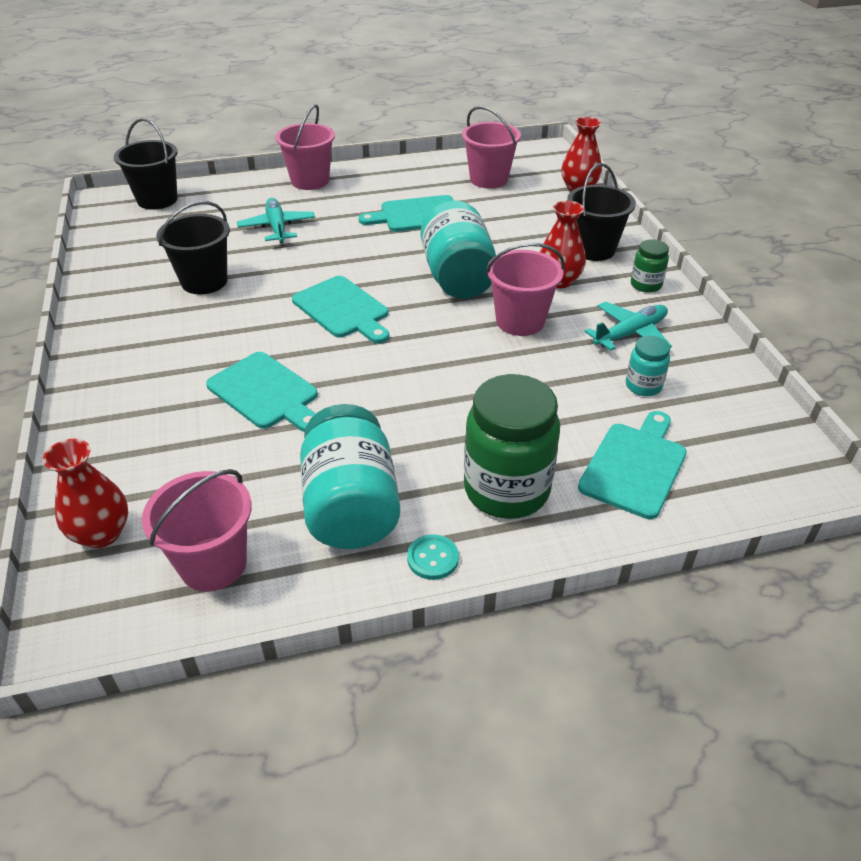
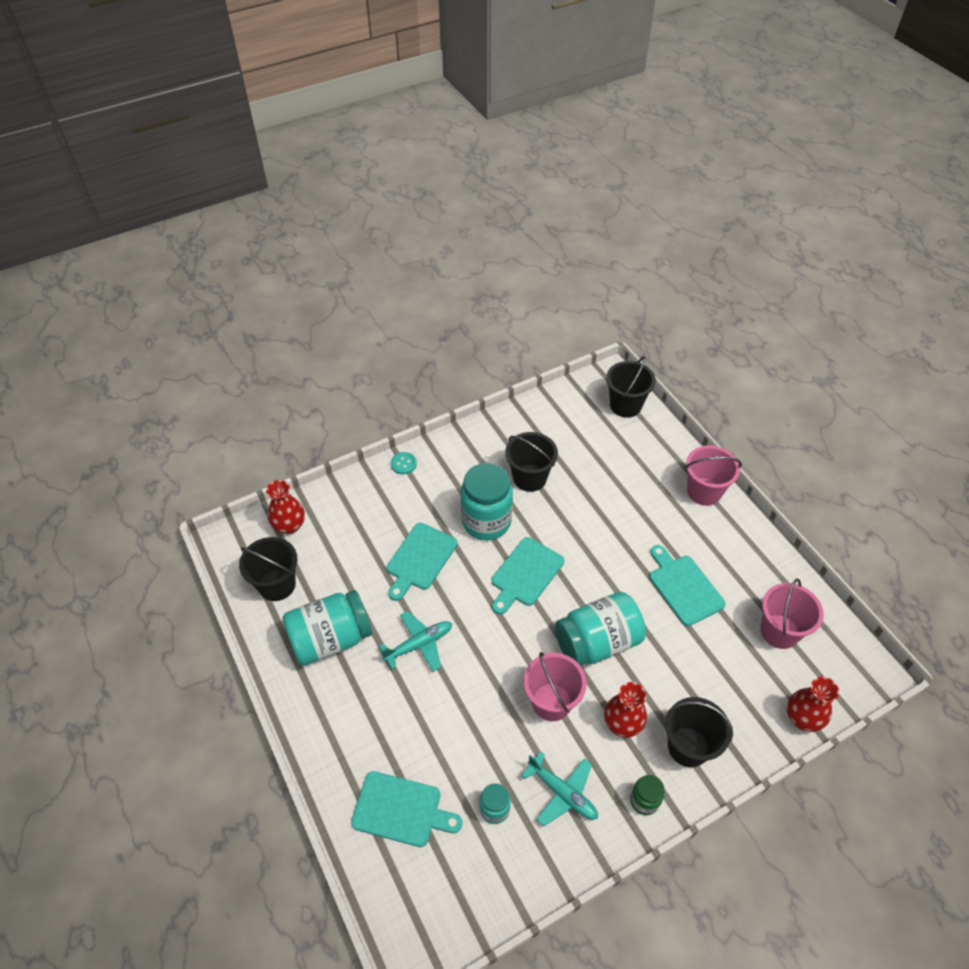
camera: 75 degrees right, 10 degrees up
(213, 563) = (277, 585): pink bucket -> black bucket
(245, 326) = (486, 521): none -> turquoise jar
(277, 227) = (619, 495): turquoise plane -> turquoise plane (419, 644)
(432, 558) = (297, 695): turquoise button -> turquoise button (403, 464)
(506, 490) = (361, 726): green jar -> none

